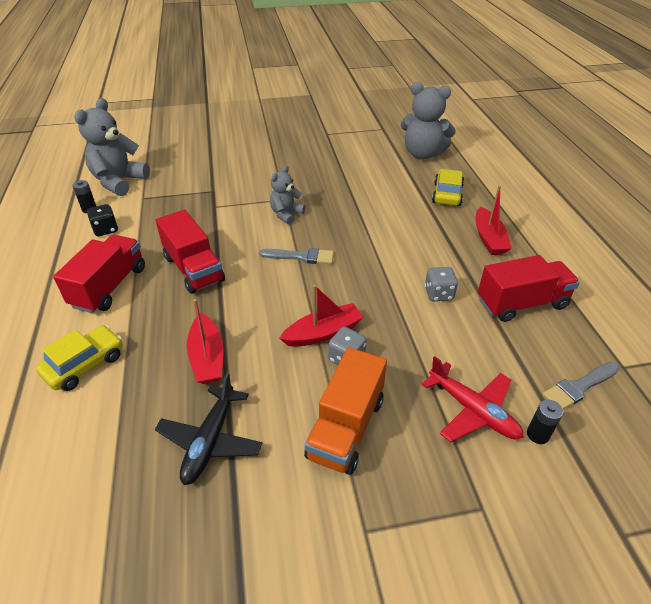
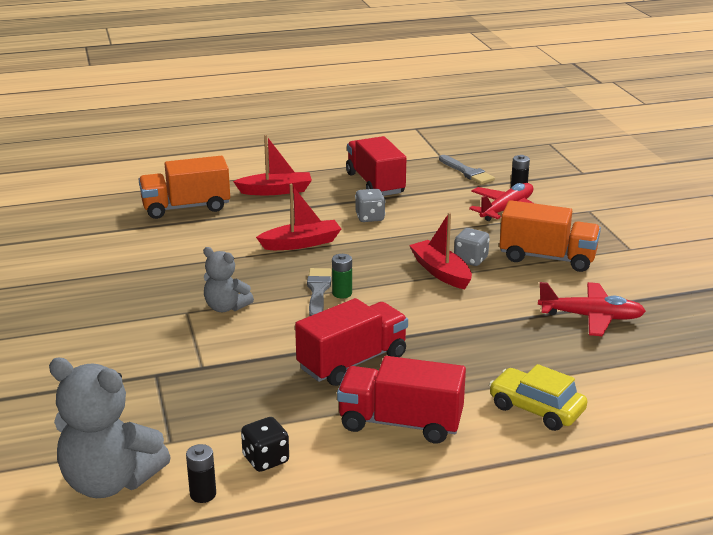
camera: 95 degrees left, 15 degrees down
(207, 357) = (496, 332): red boat -> red boat (301, 243)
(210, 441) = (591, 317): black plane -> red plane
(295, 269) = (342, 293): none -> green battery
(422, 154) = (80, 219): grey teddy bear -> none
(447, 194) = (186, 207): yellow car -> orange truck

